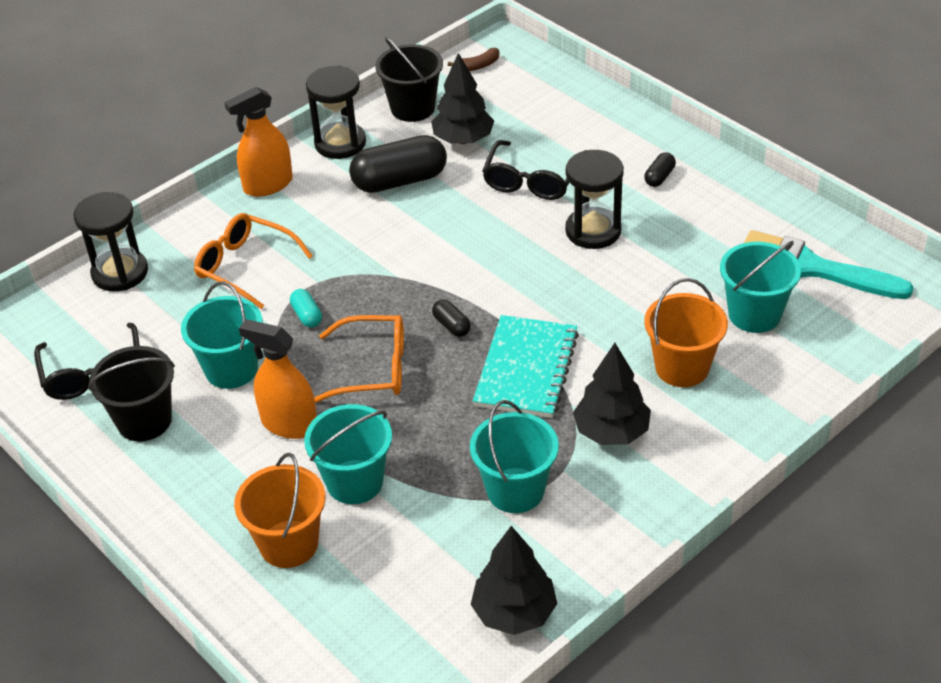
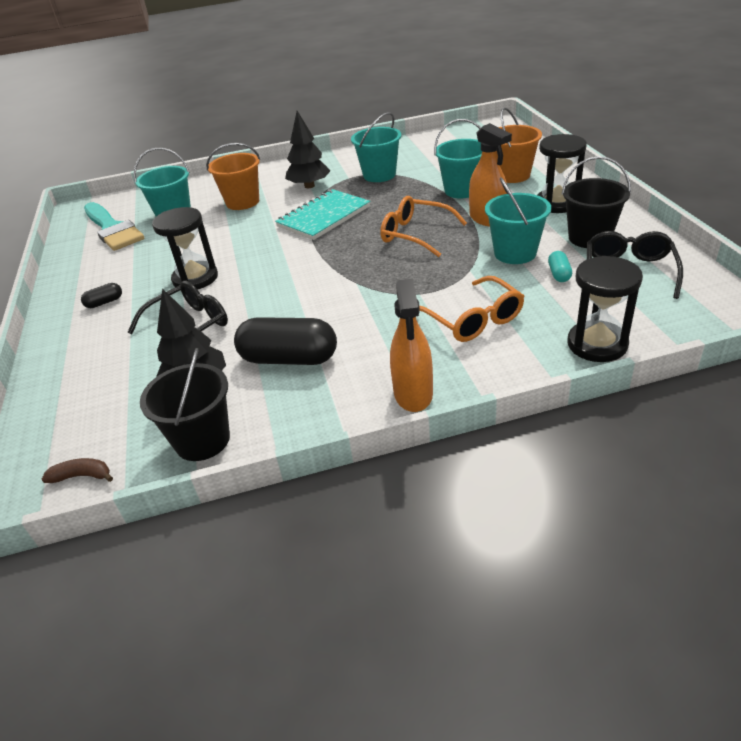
camera: 150 degrees left, 5 degrees down
(268, 185) = (413, 393): orange spray bottle -> orange spray bottle turned 90 degrees clockwise
(307, 315) = (441, 273): turquoise capsule -> turquoise capsule (559, 274)
(340, 143) = (309, 420): black hourglass -> black hourglass (557, 203)
(451, 325) = (346, 246): black capsule -> none
(514, 612) = (416, 144): black tree -> none

